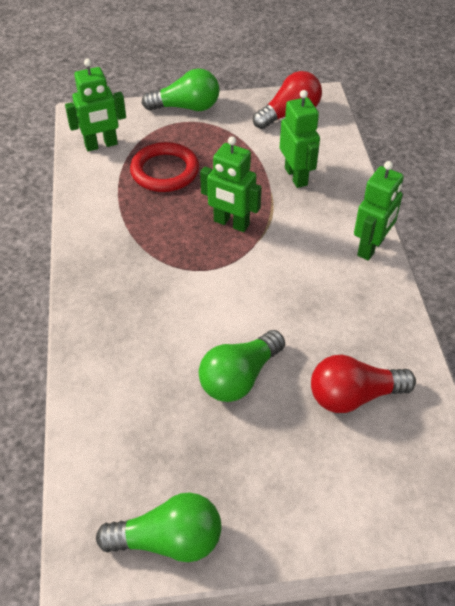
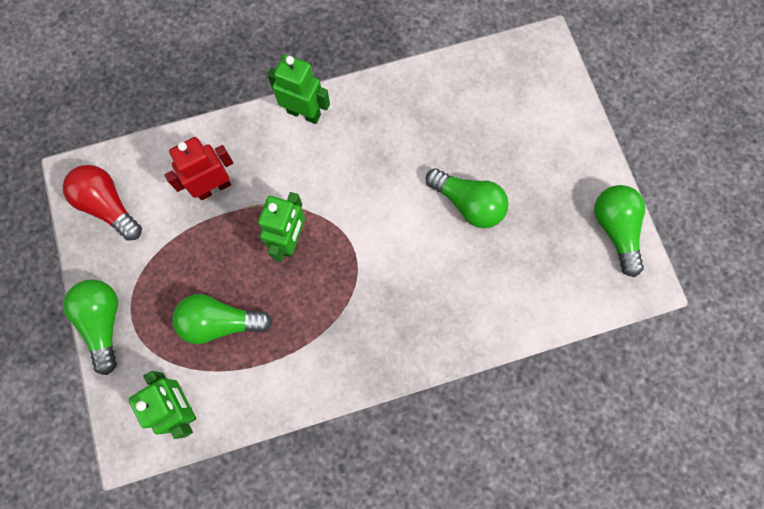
camera: 100 degrees left, 25 degrees up
(165, 171) = (220, 322): red ring -> green light bulb
(296, 176) = (213, 187): green robot -> red robot
(353, 396) = (466, 117): red light bulb -> none

